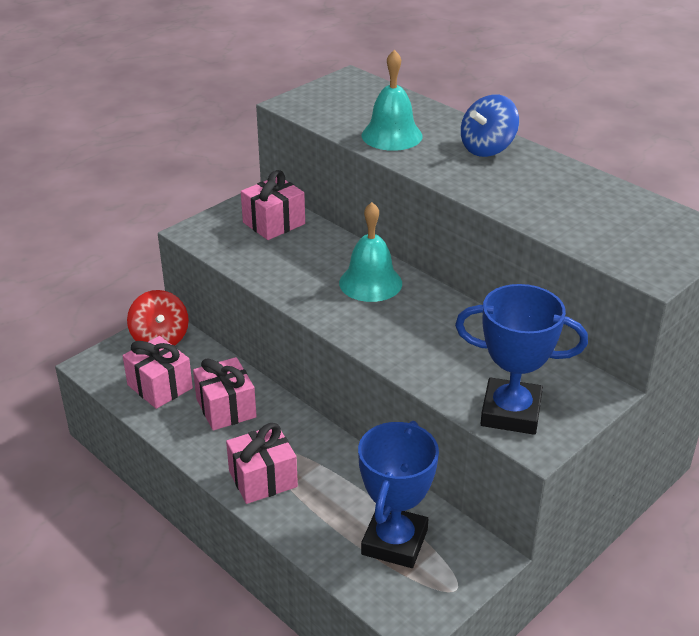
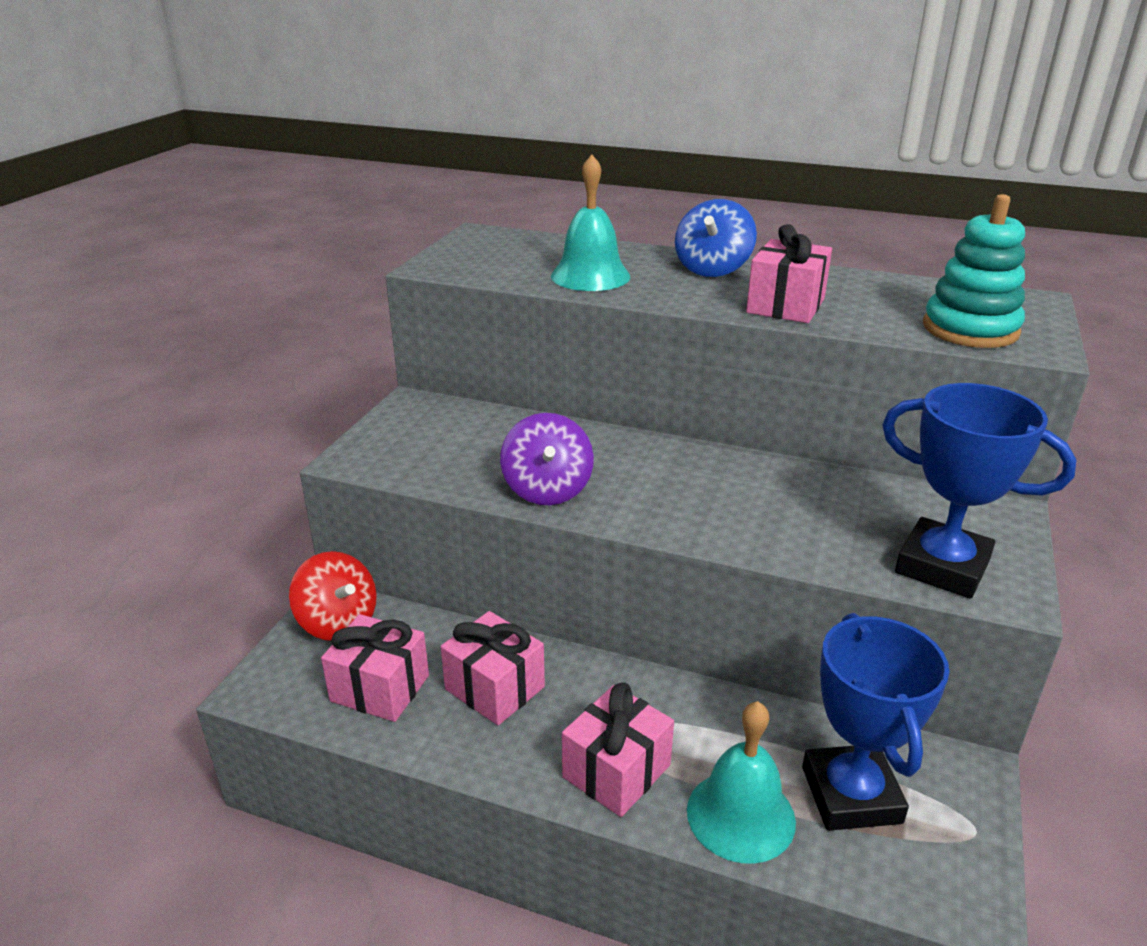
camera: 25 degrees left, 5 degrees down
(274, 223) = (453, 425): pink gift -> pink gift (785, 306)
(297, 286) = (547, 489): none -> purple spinning top
(370, 283) = (634, 463): turquoise bell -> turquoise bell (740, 815)
(511, 412) = (942, 566): blue trophy -> blue trophy turned 45 degrees clockwise
(620, 246) = (970, 329): none -> turquoise stacking toy

